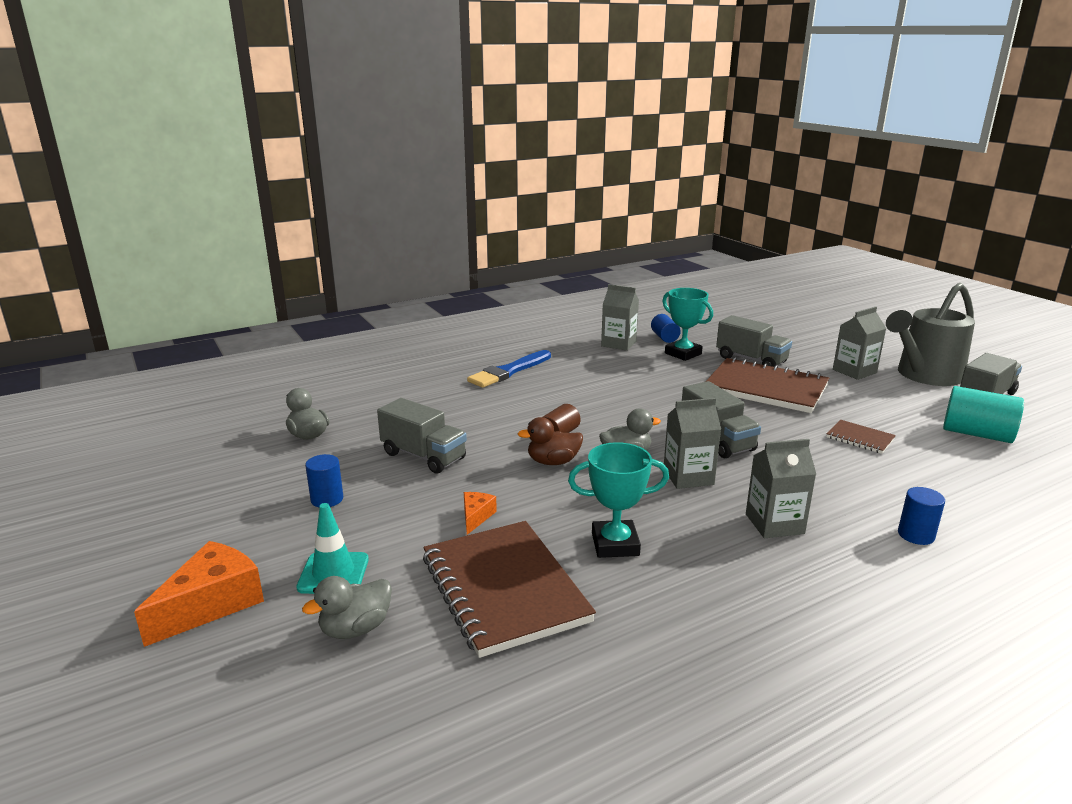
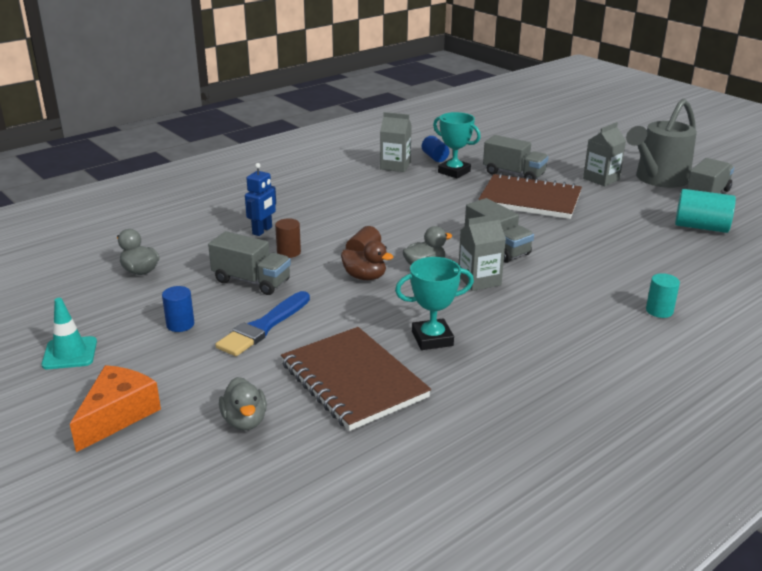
camera: 10 degrees left, 5 degrees up
(333, 573) = (210, 382): turquoise traffic cone -> turquoise traffic cone (70, 353)
(355, 628) = (245, 421): grey duck -> grey duck turned 60 degrees counterclockwise
(454, 402) = (262, 231): none -> blue robot
(475, 427) = (289, 252): none -> brown cylinder
(476, 517) = (313, 327): orange cheese -> none
(509, 371) = (303, 199): blue brush -> blue brush (263, 327)
(553, 462) = (365, 277): brown duck -> brown duck turned 135 degrees counterclockwise
(774, 524) = (553, 312): grey carton -> none
(860, 438) = (611, 238): brown notebook -> none
(916, 535) = (659, 311): blue cylinder -> turquoise cylinder

